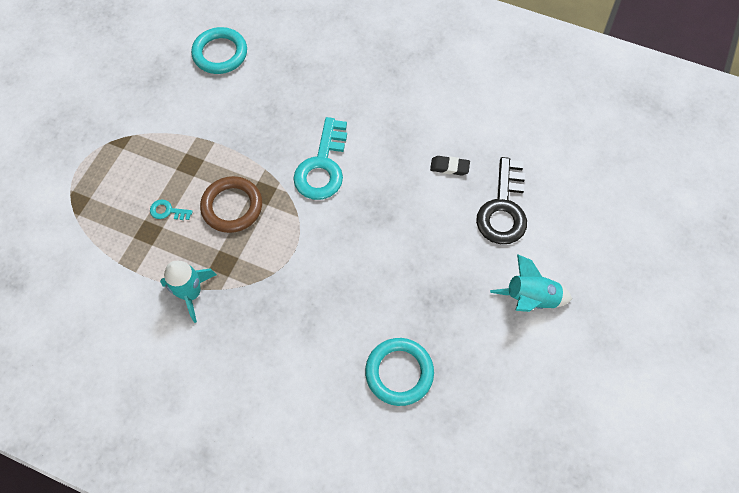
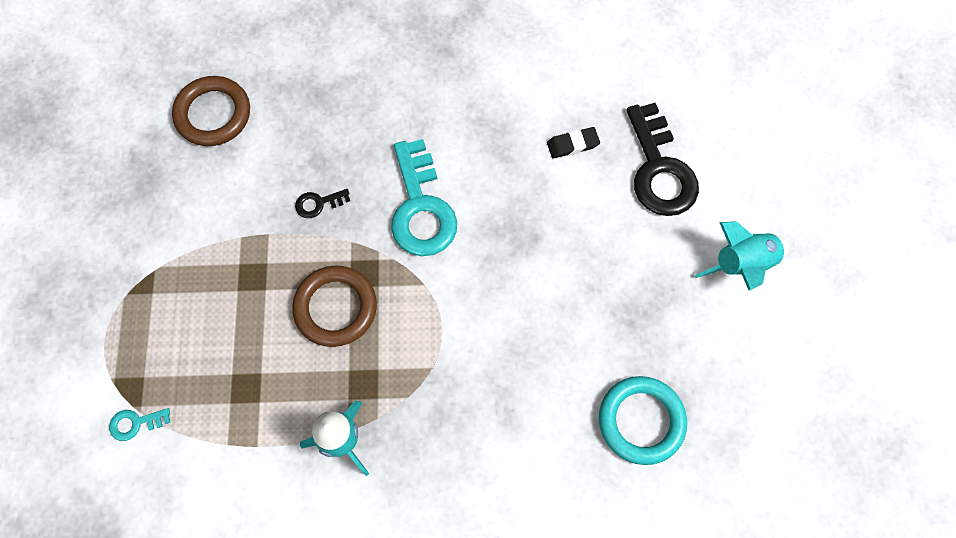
camera: 25 degrees left, 5 degrees up
(167, 211) = (256, 349): turquoise key -> turquoise key (135, 423)
(220, 53) = (213, 114): turquoise ring -> brown ring
(256, 136) = (318, 203): none -> black key

